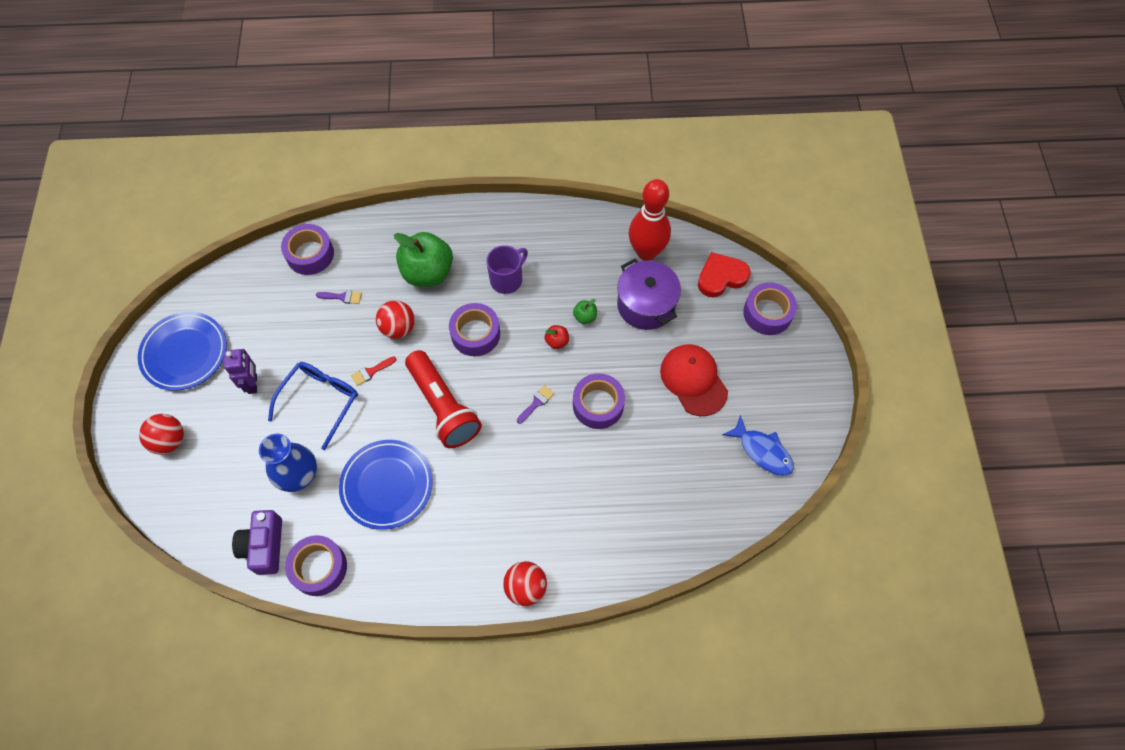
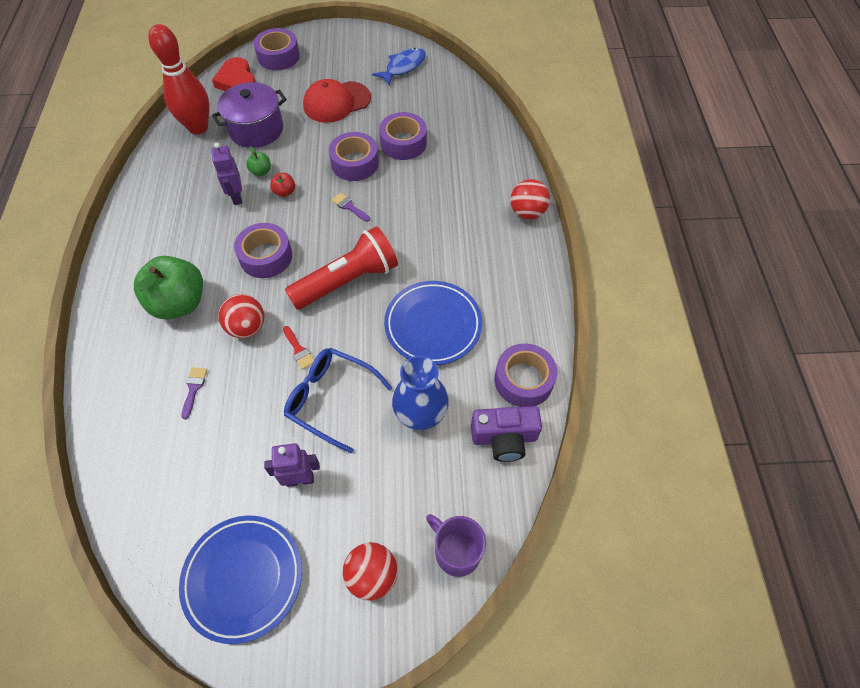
camera: 90 degrees left, 5 degrees down
(310, 254) = (121, 432): purple tape -> purple tape (403, 143)
(507, 279) = (205, 232): purple mug -> purple mug (456, 551)
(550, 299) = (236, 197): none -> purple robot

